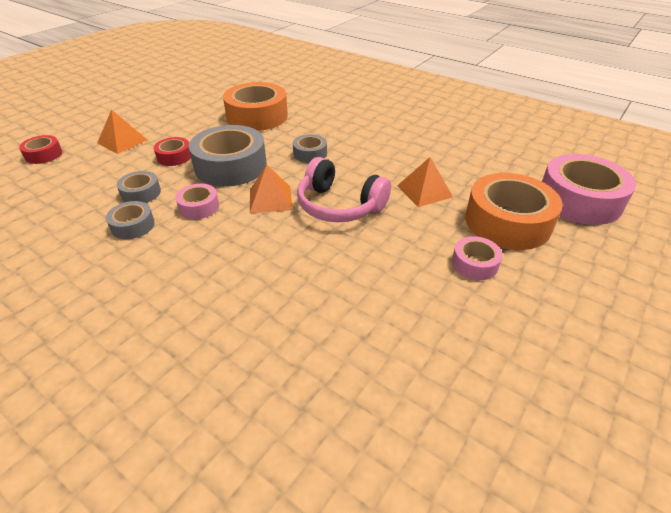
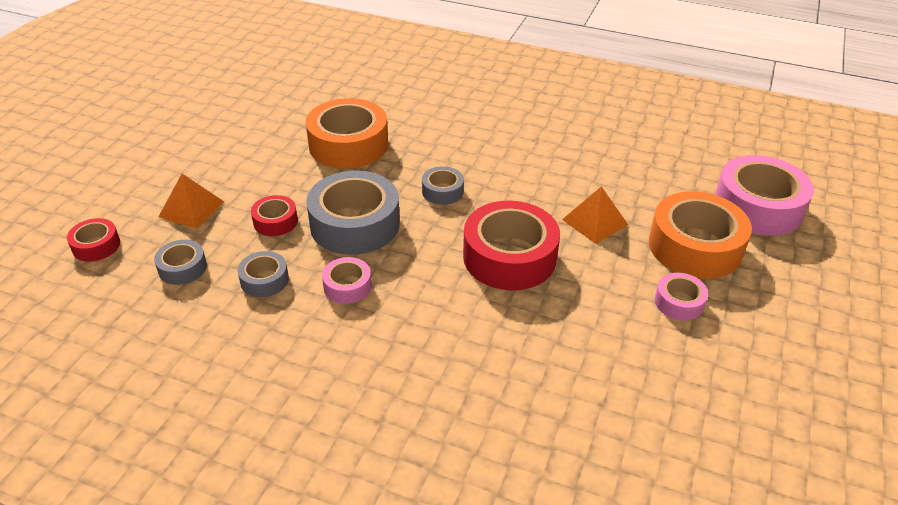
camera: 15 degrees left, 0 degrees up
(133, 225) = (282, 325): grey tape -> grey tape (182, 268)
(270, 199) = (427, 261): orange pyramid -> none
(339, 206) = (509, 257): pink headphones -> red tape

